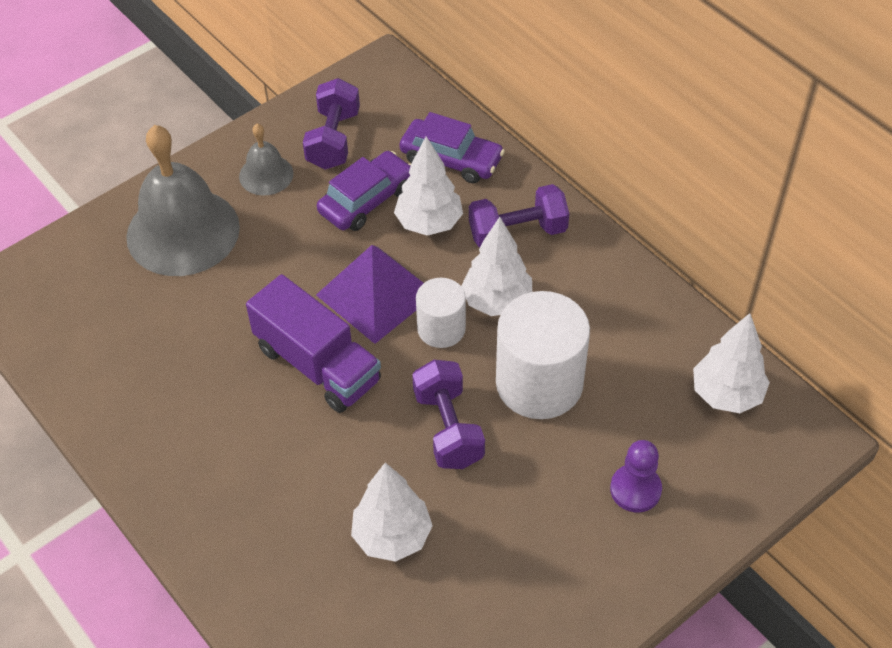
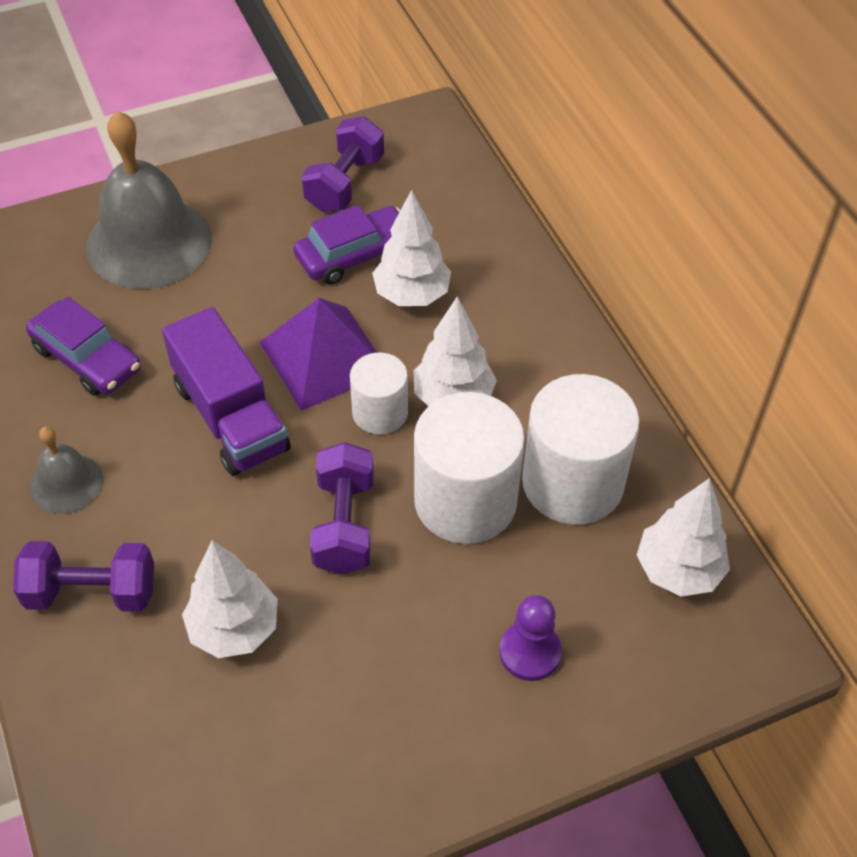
camera: 15 degrees right, 0 degrees up
(266, 175) = (259, 204): grey bell -> grey bell (67, 483)
(451, 159) = (463, 233): purple car -> purple car (87, 359)
(517, 233) = (505, 328): purple dumbbell -> purple dumbbell (92, 592)
(619, 346) = (572, 482): none -> white cylinder

